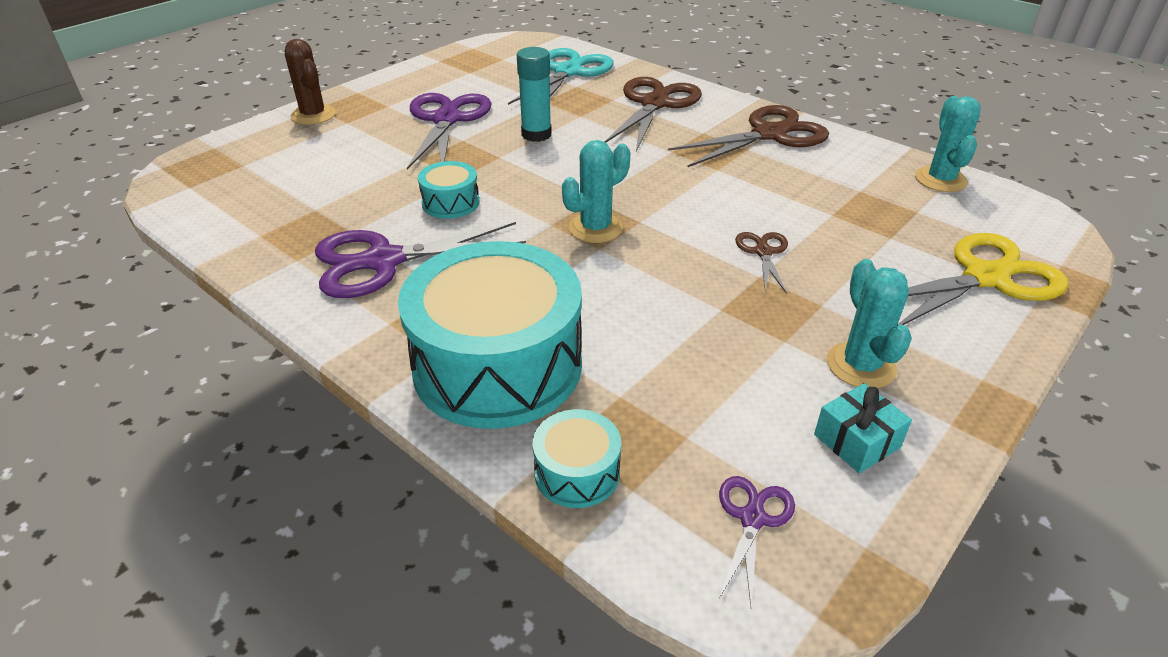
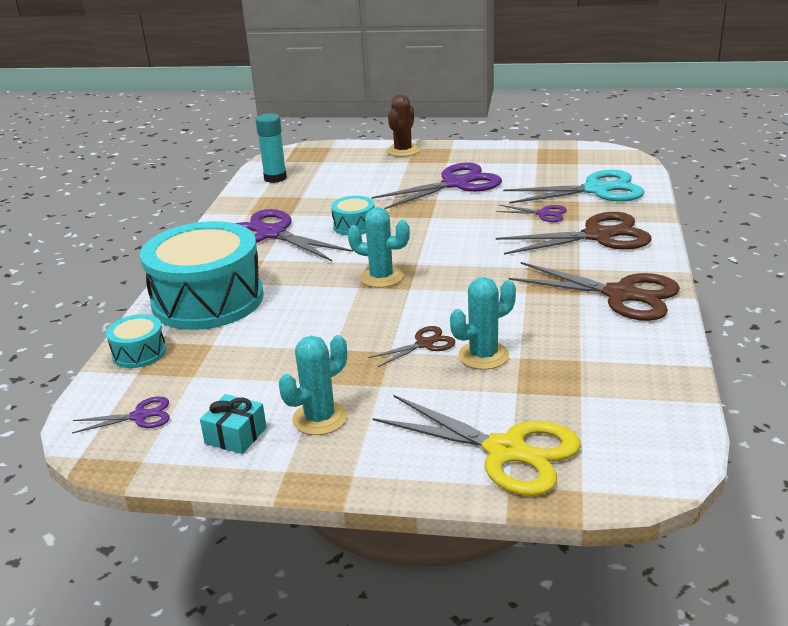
camera: 60 degrees right, 10 degrees down
(536, 134) = (479, 216): turquoise glue stick -> turquoise glue stick (275, 178)
(579, 108) = (543, 214): none -> purple scissors
(940, 180) = (661, 395): turquoise cactus -> turquoise cactus (483, 356)

